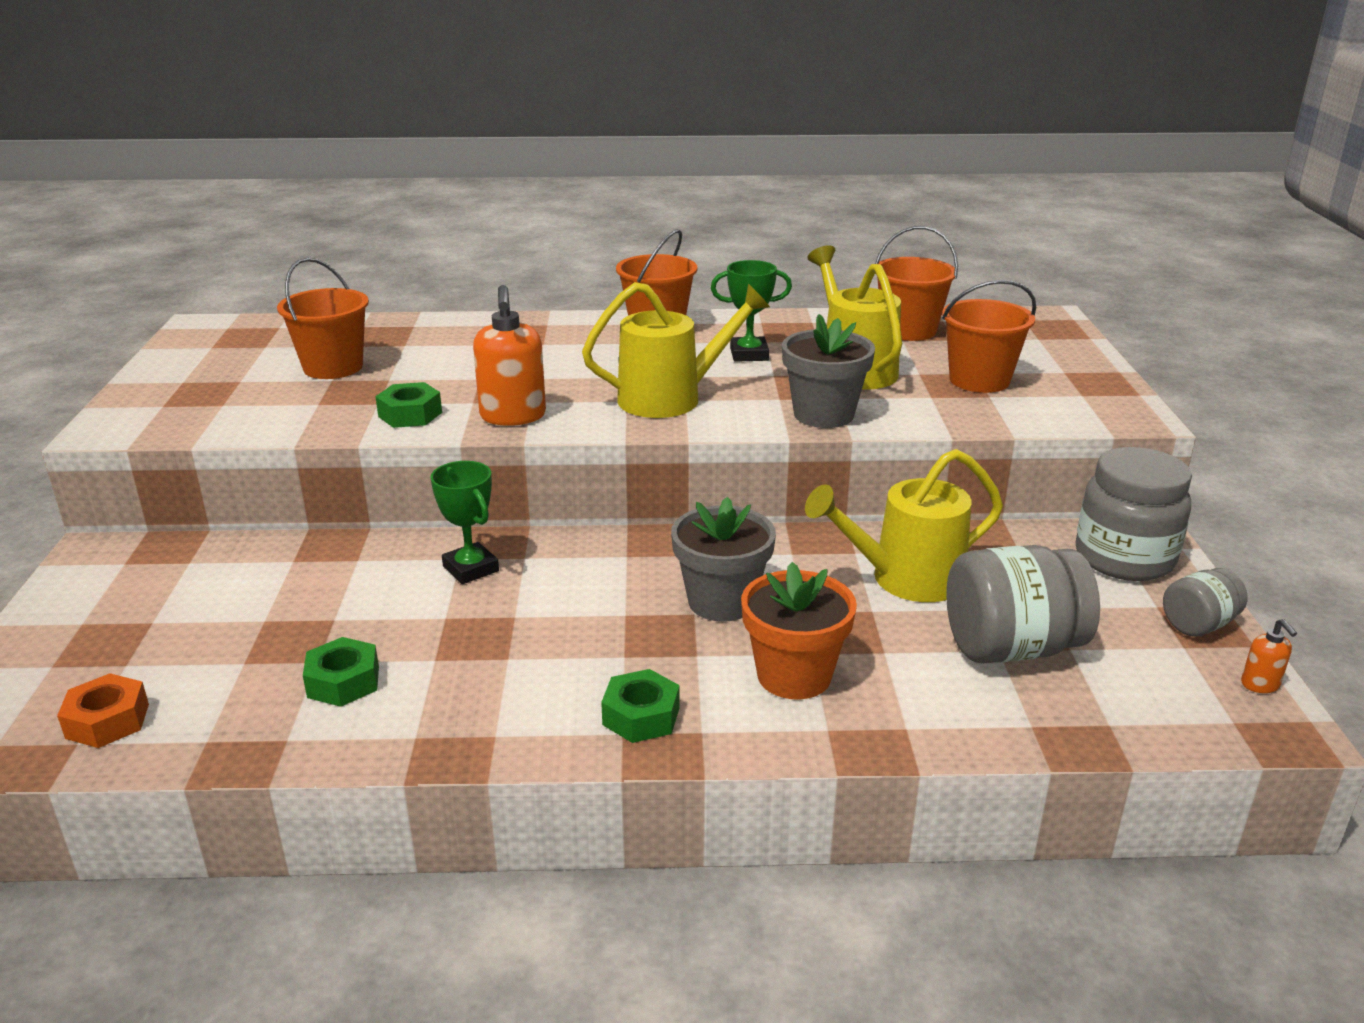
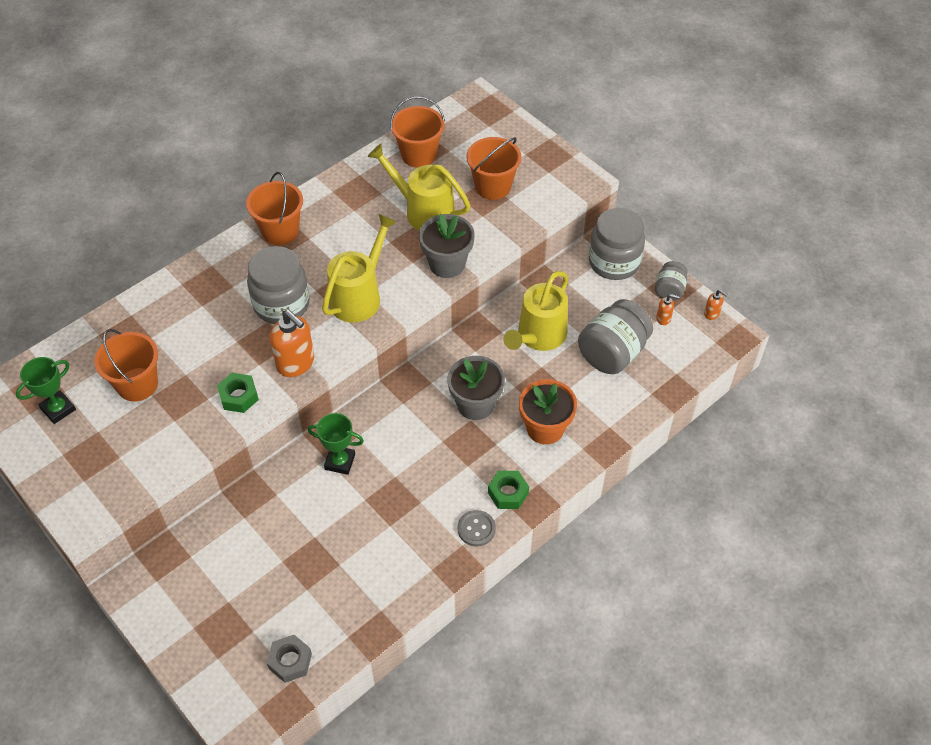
camera: 40 degrees left, 25 degrees up
(107, 721) = (290, 661): orange nut -> grey nut
(343, 682) = (366, 566): green nut -> none
(539, 729) = (476, 529): none -> grey button
(572, 372) = (281, 304): none -> grey jar
(749, 354) = (358, 229): green trophy -> green trophy (58, 409)
(1153, 651) = (663, 318): none -> orange soap dispenser

